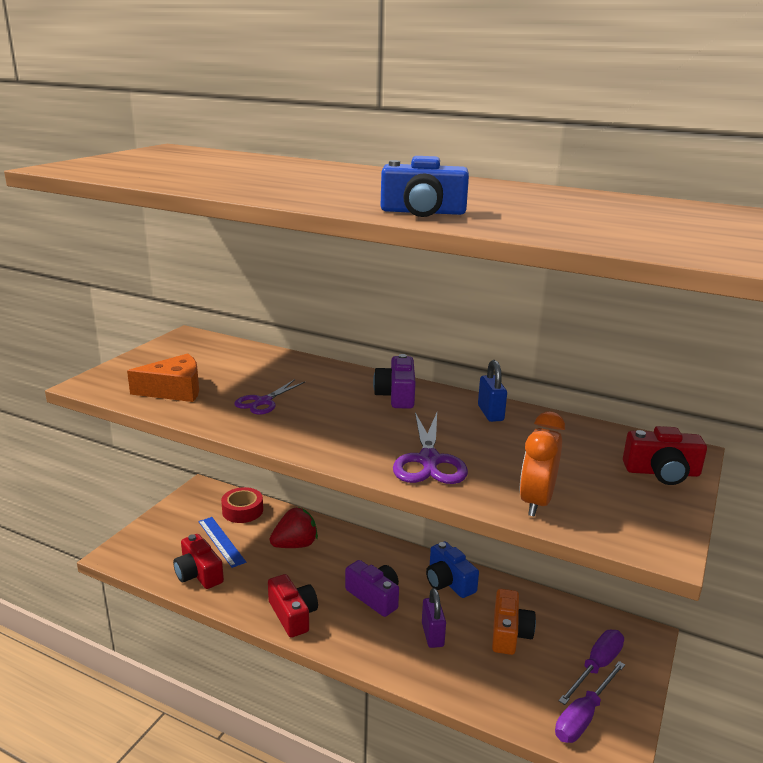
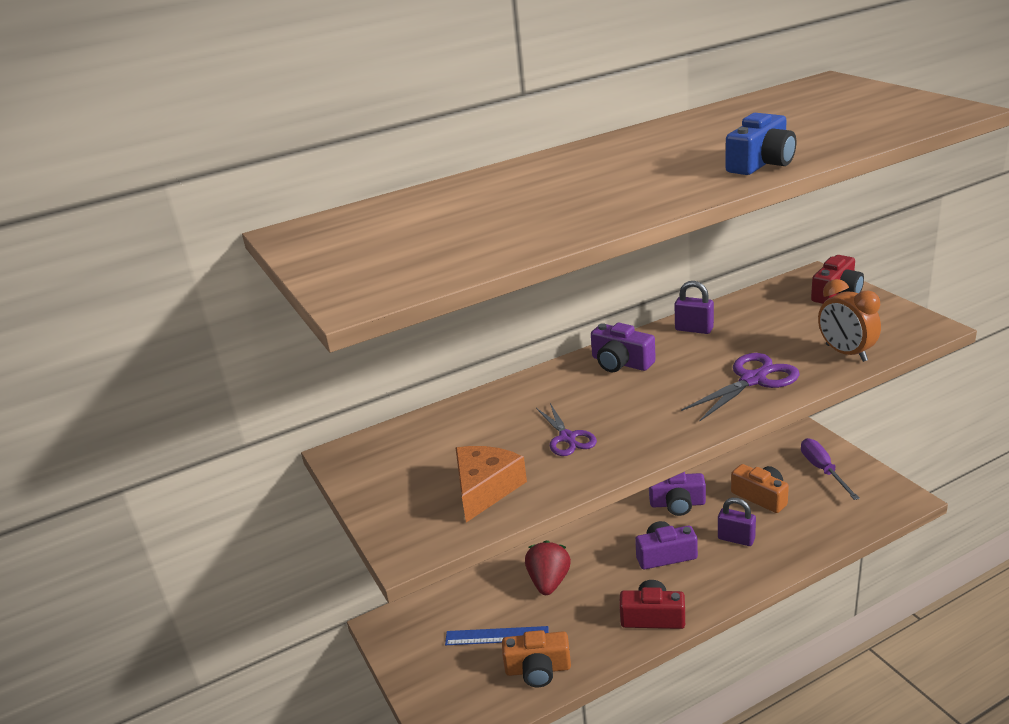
camera: 50 degrees left, 5 degrees up
(198, 573) = (538, 669): red camera -> orange camera
(242, 511) = (456, 603): red tape -> none
(429, 461) = (753, 380): purple scissors -> purple scissors turned 75 degrees counterclockwise
(449, 582) = (677, 504): blue camera -> purple camera
(490, 413) = (694, 329): blue padlock -> purple padlock
(583, 716) = (866, 497): purple screwdriver -> none

